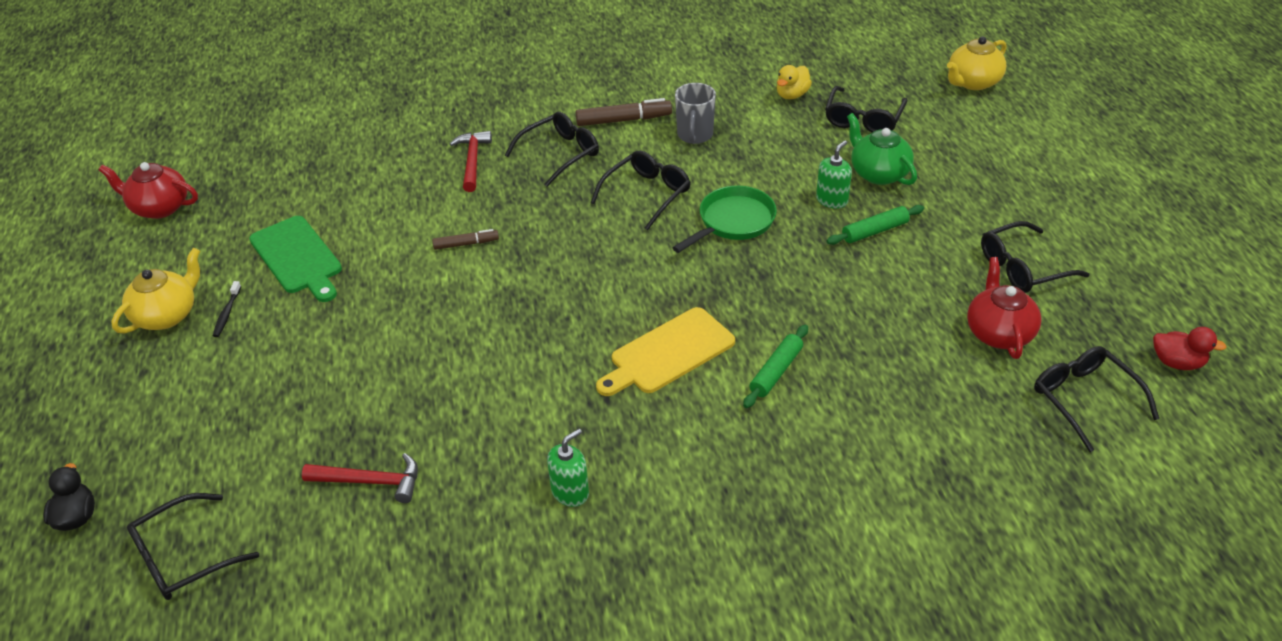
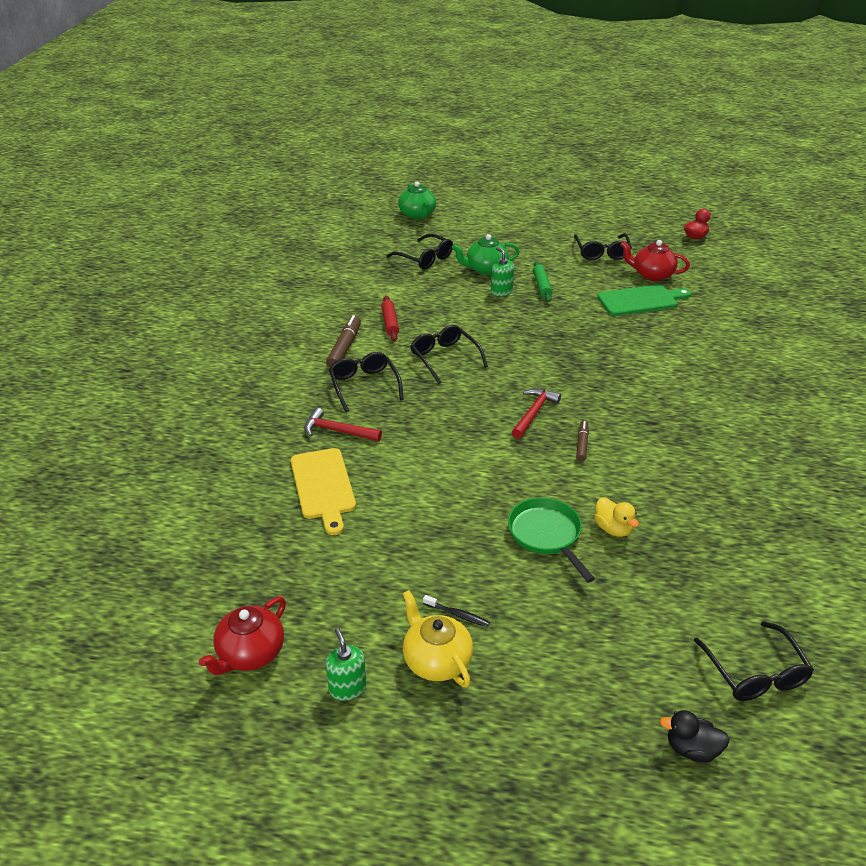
camera: 70 degrees left, 5 degrees down
(298, 257) = (403, 556): green cutting board -> green cutting board (640, 300)
(370, 481) = (699, 550): red hammer -> red hammer (533, 413)
(466, 244) = (447, 454): brown marker -> brown marker (582, 444)
(570, 492) = (734, 456): green soap dispenser -> green soap dispenser (347, 688)
(668, 353) = (619, 388): yellow cutting board -> yellow cutting board (323, 487)
(695, 135) = (390, 323): grey mug -> red rolling pin
(733, 222) = (499, 331): green pan -> green pan (546, 535)
(776, 372) = (653, 352): green rolling pin -> none
(792, 95) = (375, 275): yellow duck -> yellow duck (613, 529)
(973, 82) = (417, 215): yellow teapot -> green teapot
(1085, 400) = (713, 267): black glasses -> none

